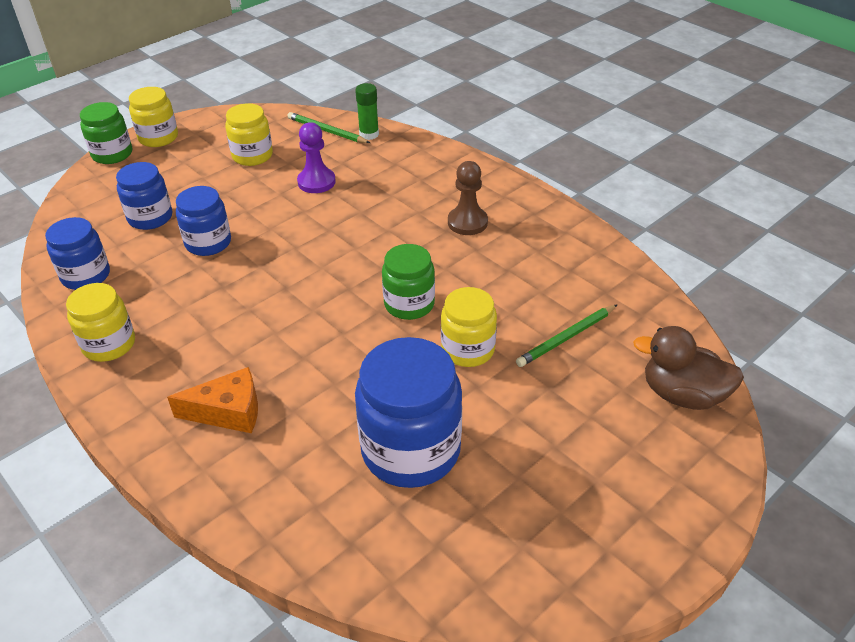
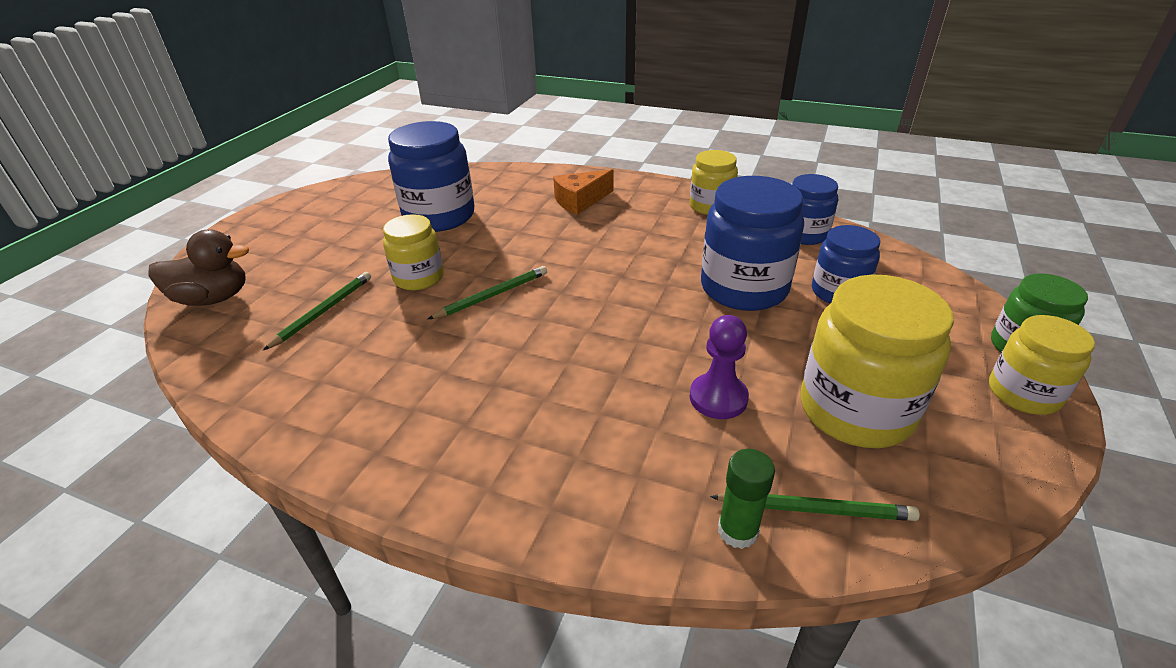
camera: 155 degrees right, 5 degrees down
(208, 243) = (744, 288): blue jar -> blue jar, size x1.66
(252, 156) = (855, 410): yellow jar -> yellow jar, size x1.66
(409, 304) = (492, 295): green jar -> green pencil
(467, 222) = (470, 404): brown pawn -> none

